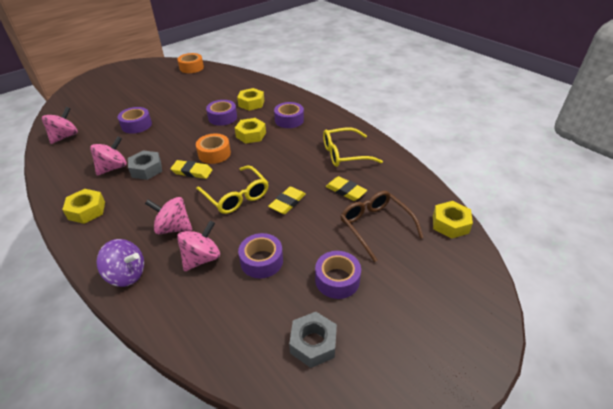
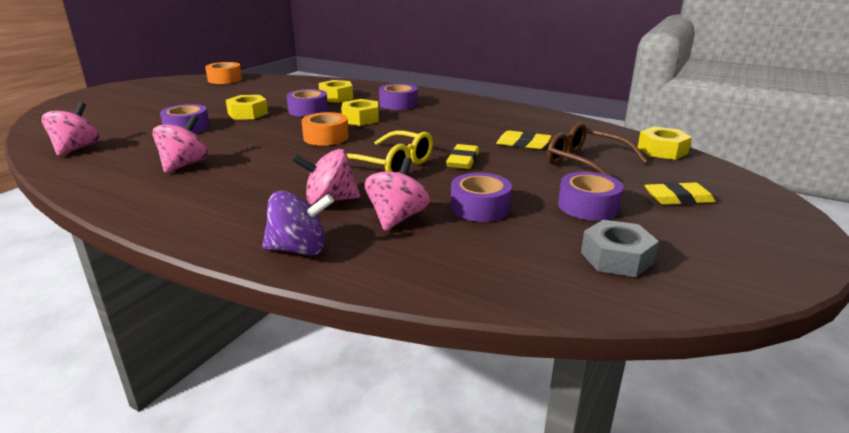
camera: 20 degrees left, 15 degrees down
(87, 210) = (176, 205): yellow nut -> yellow nut (248, 114)
(146, 169) = (239, 160): grey nut -> none
(192, 172) = (309, 154): yellow eraser -> yellow eraser (678, 198)
(345, 154) = (492, 119): yellow glasses -> none

